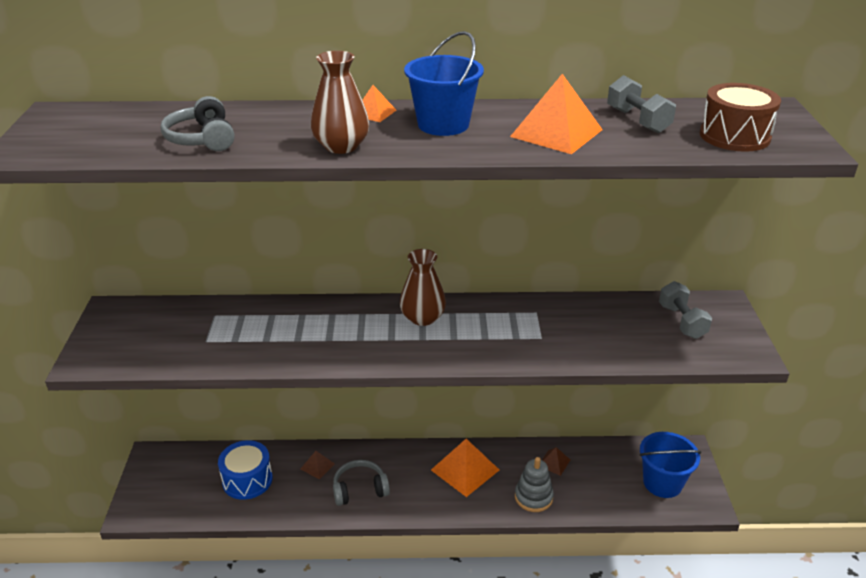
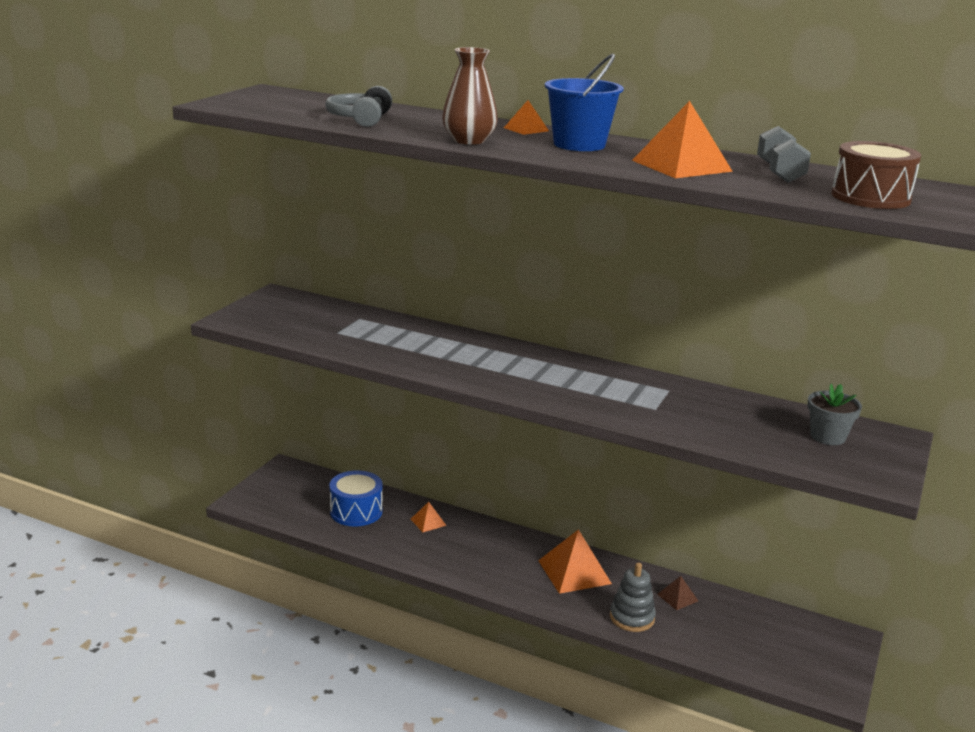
camera: 25 degrees right, 10 degrees down
(317, 466) = (428, 522): brown pyramid -> orange pyramid
(360, 489) = (456, 552): grey headphones -> none
(422, 318) = (547, 365): brown vase -> none
(662, 483) = (794, 655): blue bucket -> none
(681, 321) = (827, 436): grey dumbbell -> grey flower pot

